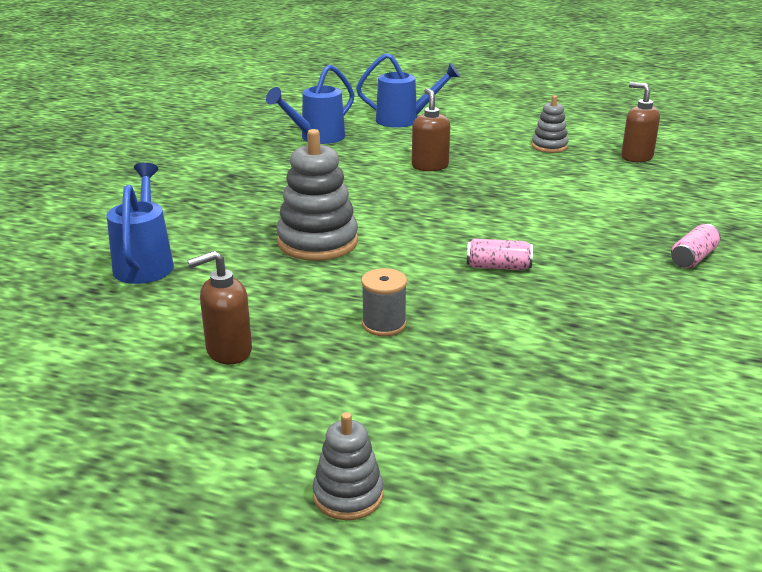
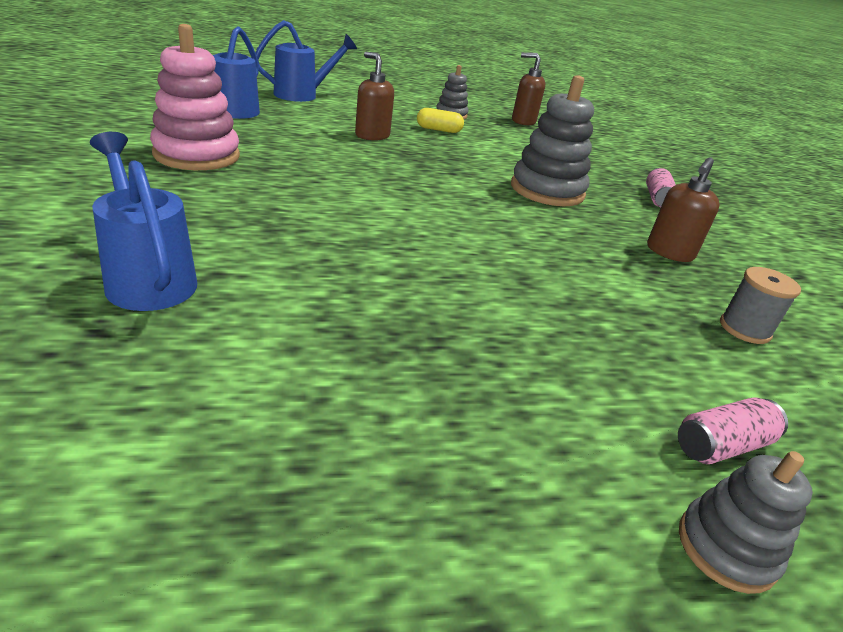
camera: 35 degrees left, 5 degrees up
(228, 351) = (380, 381): brown soap dispenser -> brown soap dispenser (669, 252)
(254, 176) = (197, 155): none -> pink stacking toy
(317, 242) = (344, 222): grey stacking toy -> grey stacking toy (547, 190)
(384, 324) = (510, 305): grey spool -> grey spool (744, 329)
(498, 267) = (537, 225): pink can -> pink can (721, 445)
(512, 163) = (438, 130): none -> yellow capsule

